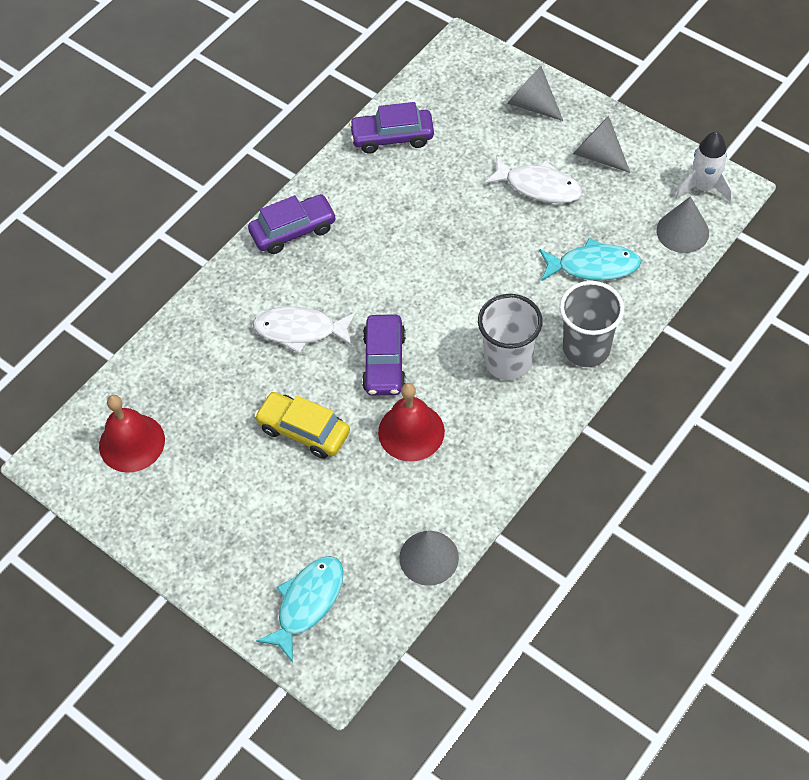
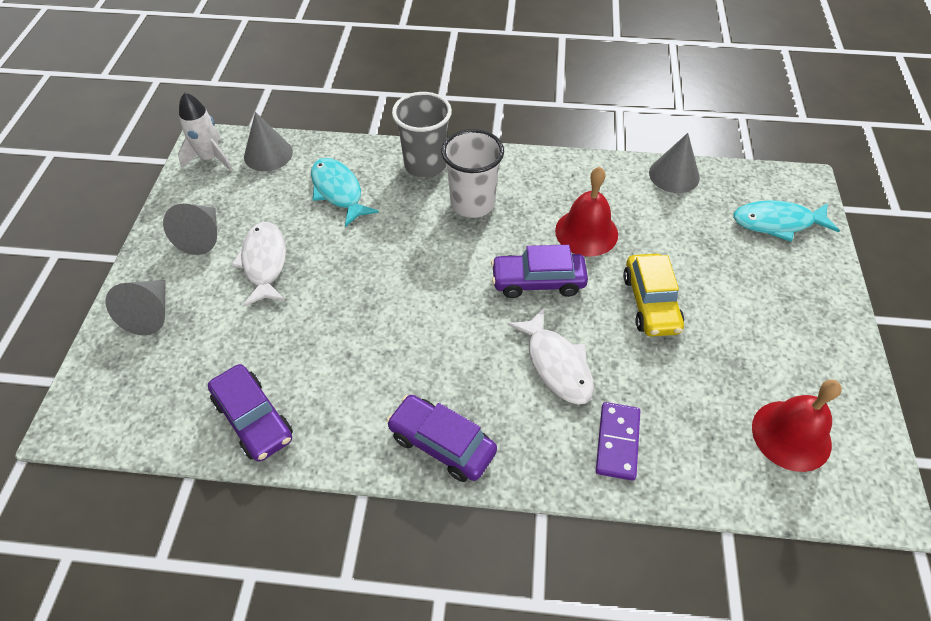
camera: 125 degrees left, 5 degrees down
(214, 331) = (617, 442): none -> purple domino
(384, 362) = (538, 281): purple car -> purple car turned 150 degrees counterclockwise

